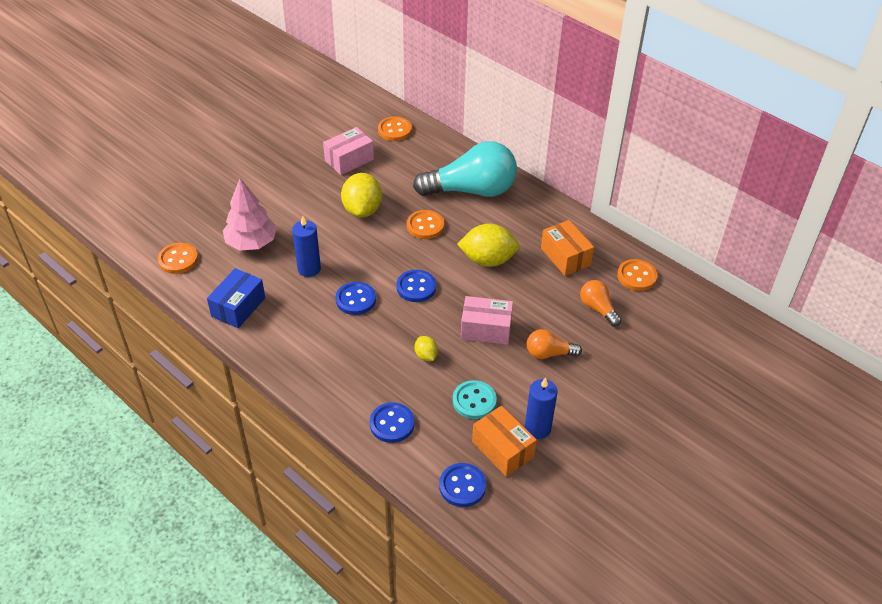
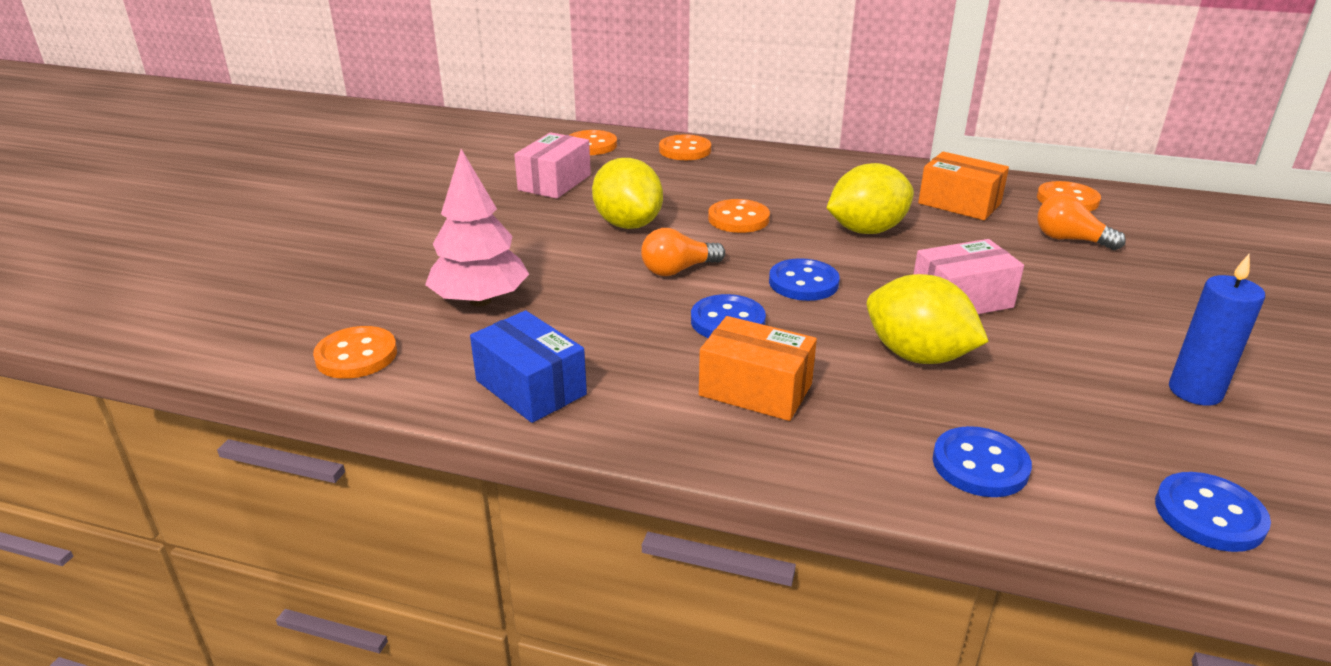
camera: 25 degrees left, 15 degrees down
(238, 307) = (531, 387): blue box -> blue box turned 45 degrees counterclockwise
(309, 269) = (611, 306): blue candle -> none
(426, 355) = (917, 356): yellow lemon -> yellow lemon, size x2.04
(446, 153) = (685, 150): none -> orange button
(471, 190) = (760, 174): turquoise light bulb -> none
(474, 401) = (1061, 388): turquoise button -> none
(503, 449) = (1189, 436): orange box -> orange box (755, 390)
(549, 353) = (1080, 301): orange light bulb -> orange light bulb (678, 270)

